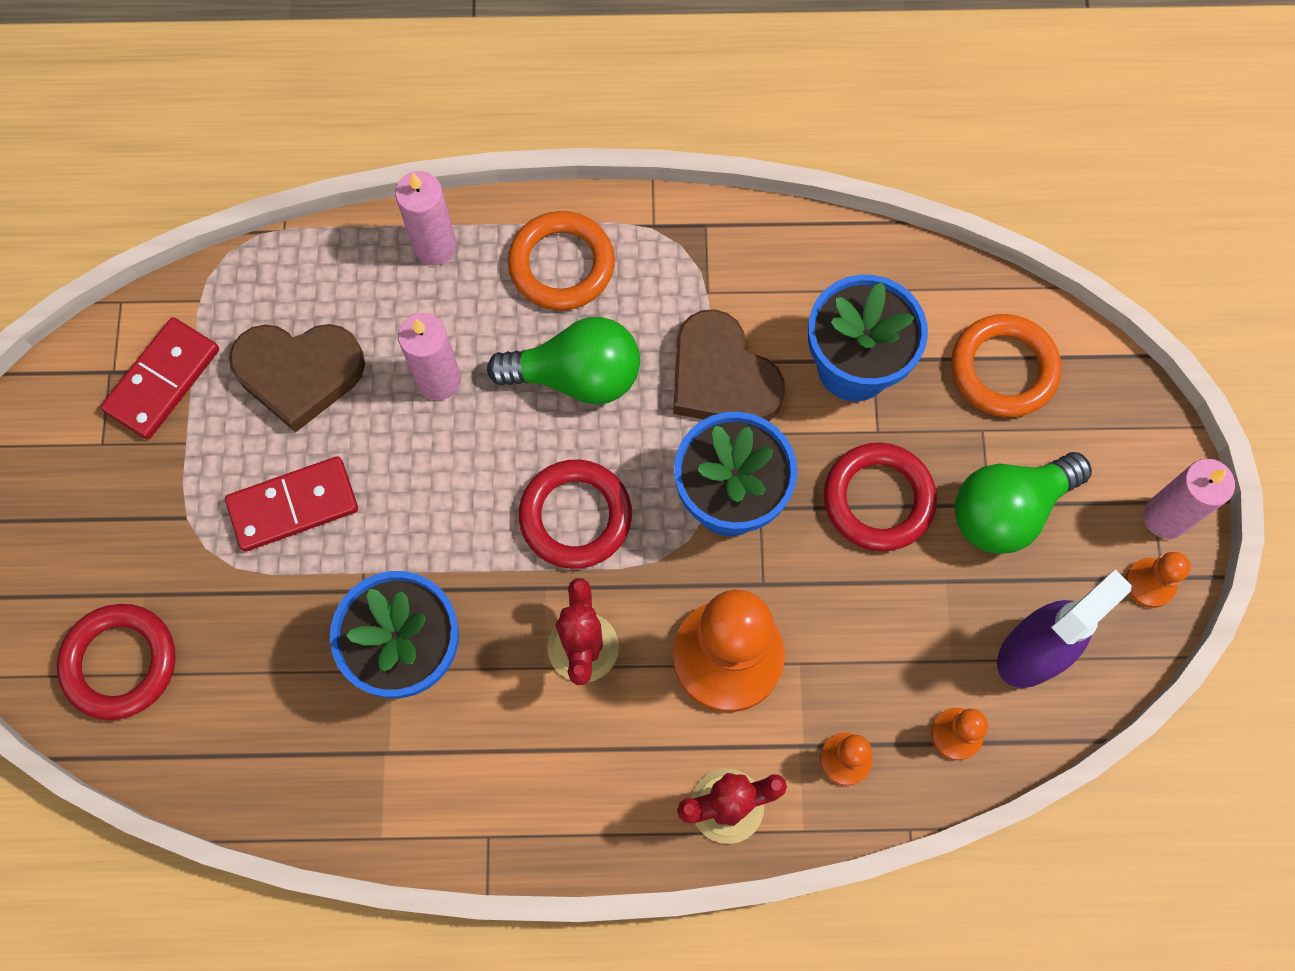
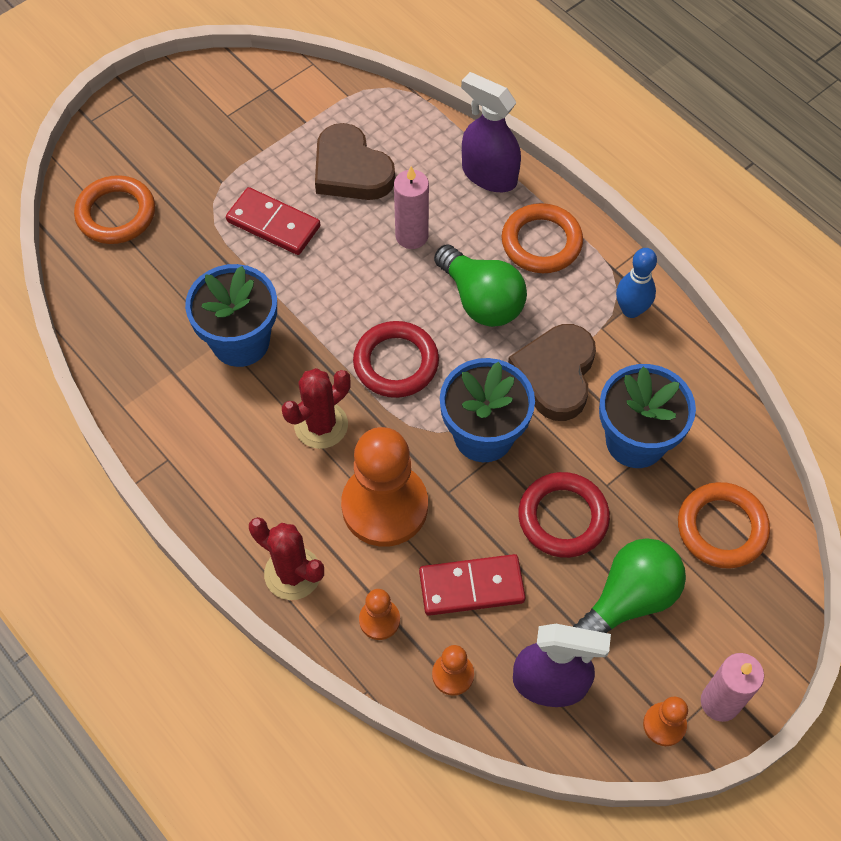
camera: 50 degrees right, 10 degrees down
(120, 663) = (116, 214): red ring -> orange ring
(163, 380) = (287, 114): red domino -> red domino (471, 587)
(435, 246) = (489, 175): pink candle -> purple spray bottle
(711, 249) = (631, 310): none -> blue bowling pin
(1007, 510) = (629, 599): green light bulb -> green light bulb turned 120 degrees clockwise

